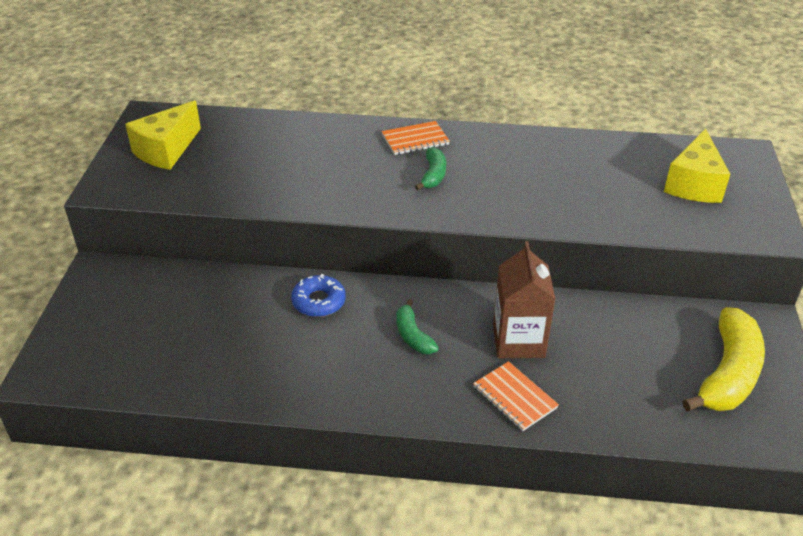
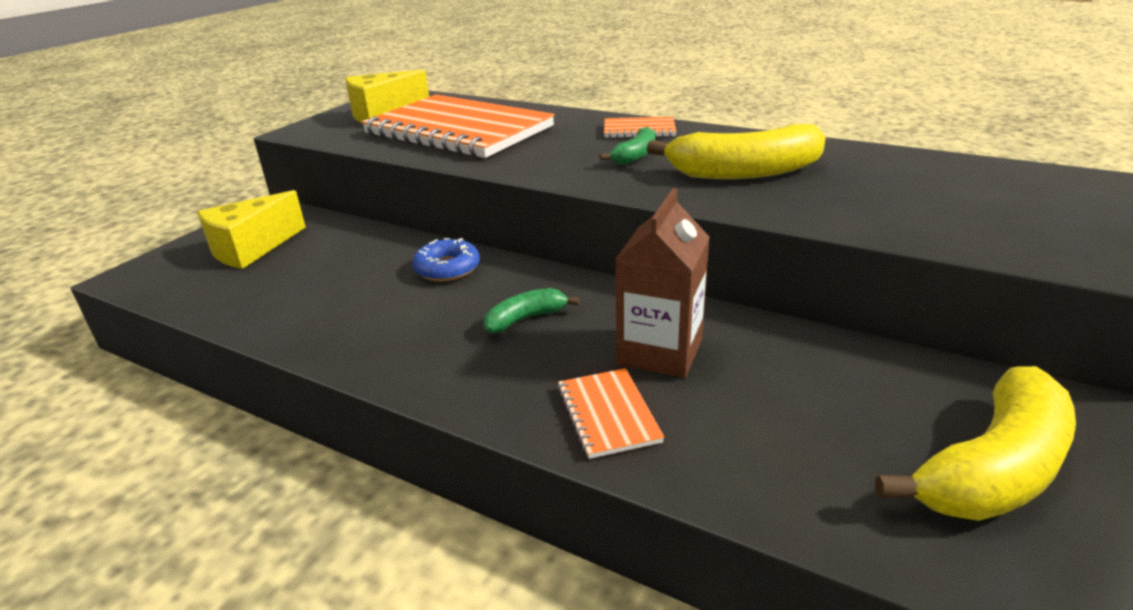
camera: 25 degrees right, 10 degrees down
(261, 164) = (458, 131): none -> orange notebook
(413, 336) = (525, 319): green banana -> green banana turned 60 degrees clockwise
(522, 182) = (744, 172): none -> yellow banana
(694, 184) = (1004, 201): yellow cheese -> yellow cheese (251, 248)

